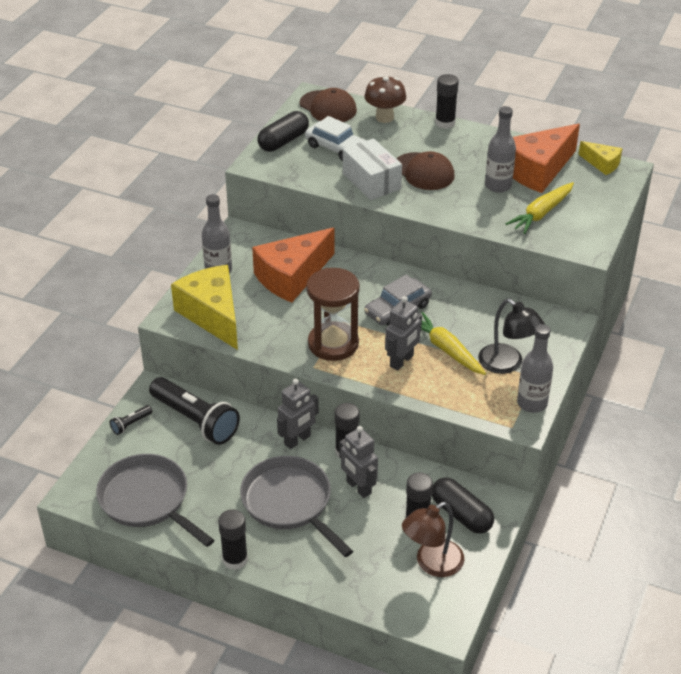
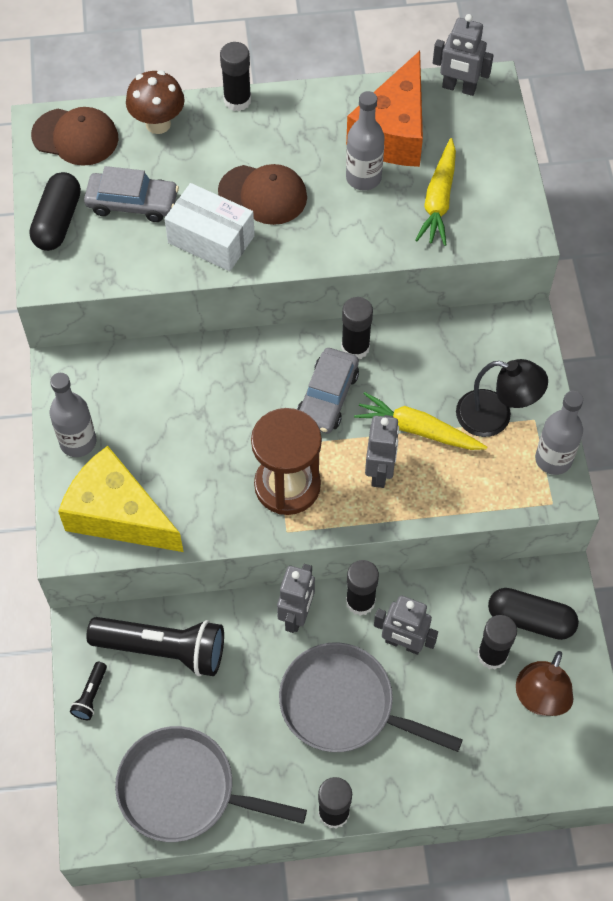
camera: 30 degrees left, 20 degrees up
(292, 277) = (173, 408): orange cheese -> none
(336, 148) = (132, 203): white car -> grey car
(437, 291) = (355, 347): none -> black glue stick
(602, 164) = (459, 88): yellow cheese -> grey robot

